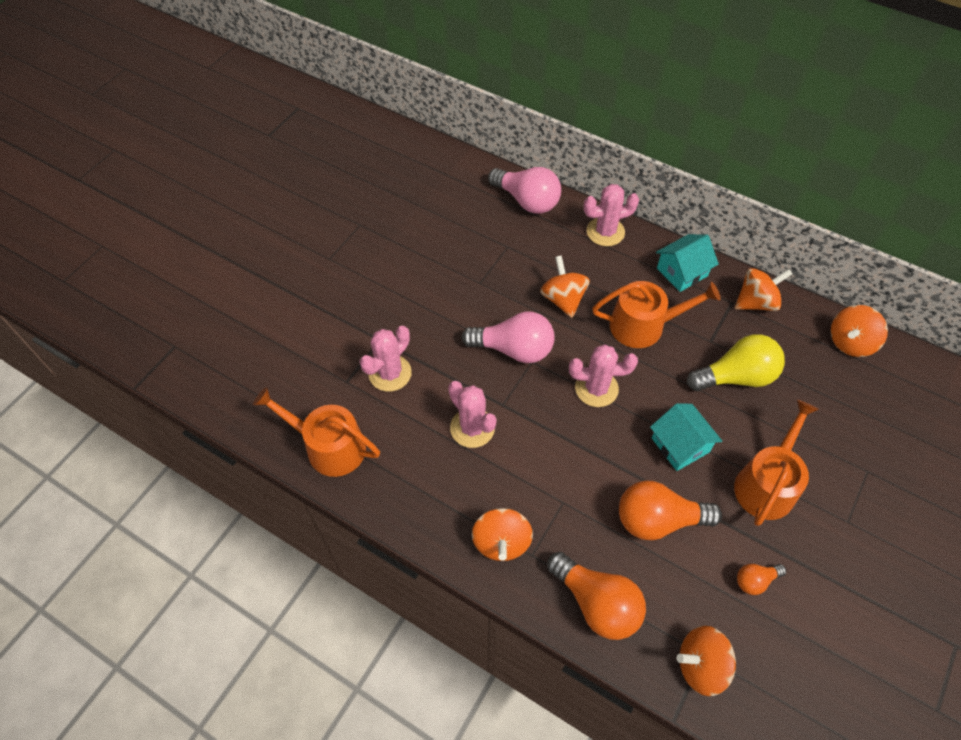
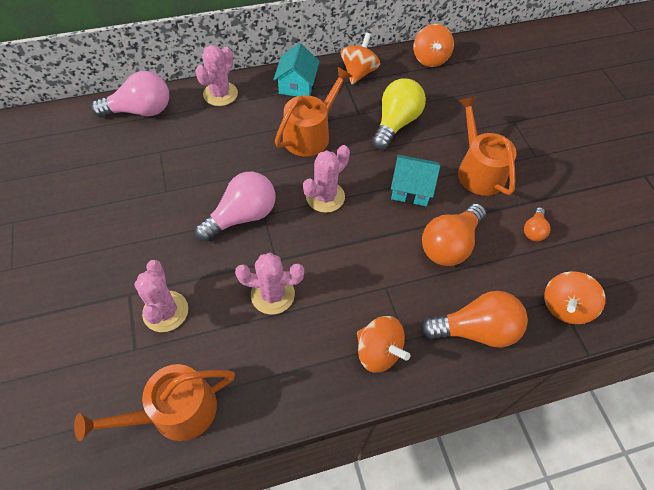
camera: 50 degrees left, 0 degrees up
(563, 299) = (239, 157): orange spinning top -> none

